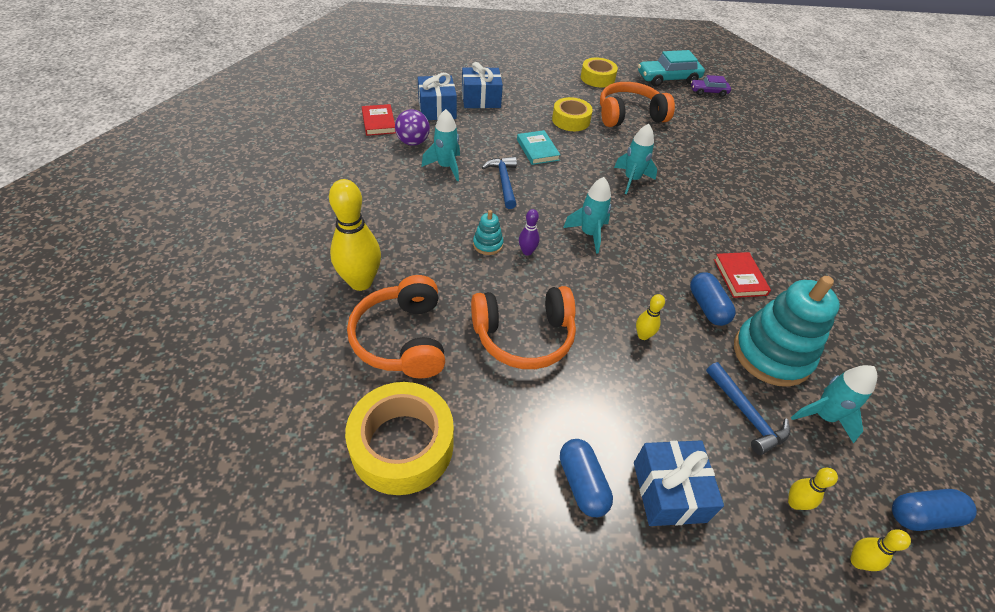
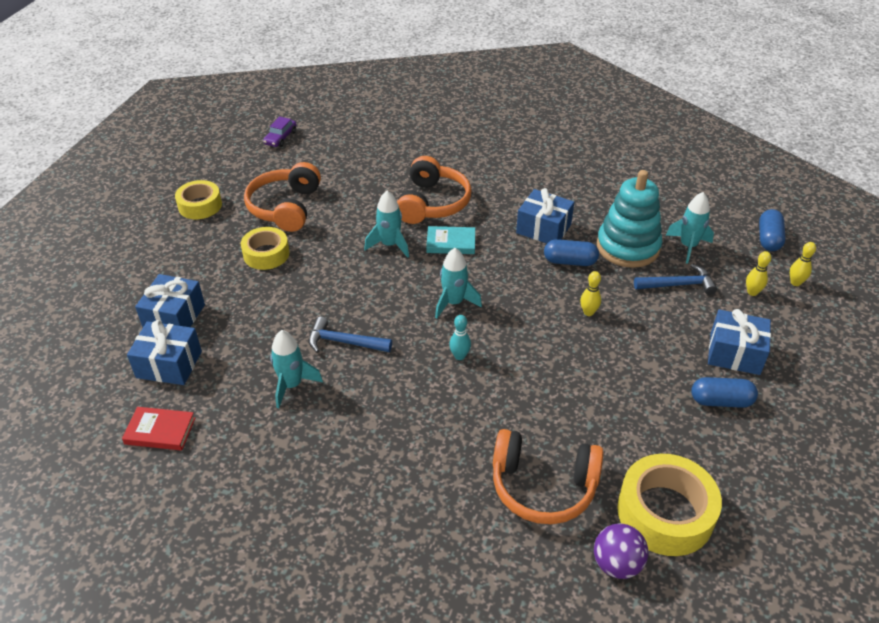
camera: 65 degrees left, 5 degrees down
(360, 282) = (451, 507): yellow bowling pin -> none
(413, 142) = (225, 405): purple ball -> purple ball (616, 564)
(488, 244) = (437, 384): turquoise stacking toy -> none
(524, 336) = (566, 392): orange headphones -> orange headphones (432, 203)
(527, 252) = (459, 356): purple bowling pin -> turquoise bowling pin
(537, 150) = (304, 298): turquoise book -> turquoise book (451, 243)
(668, 79) = (239, 155): turquoise car -> none
(739, 277) = (543, 229): red book -> blue gift

